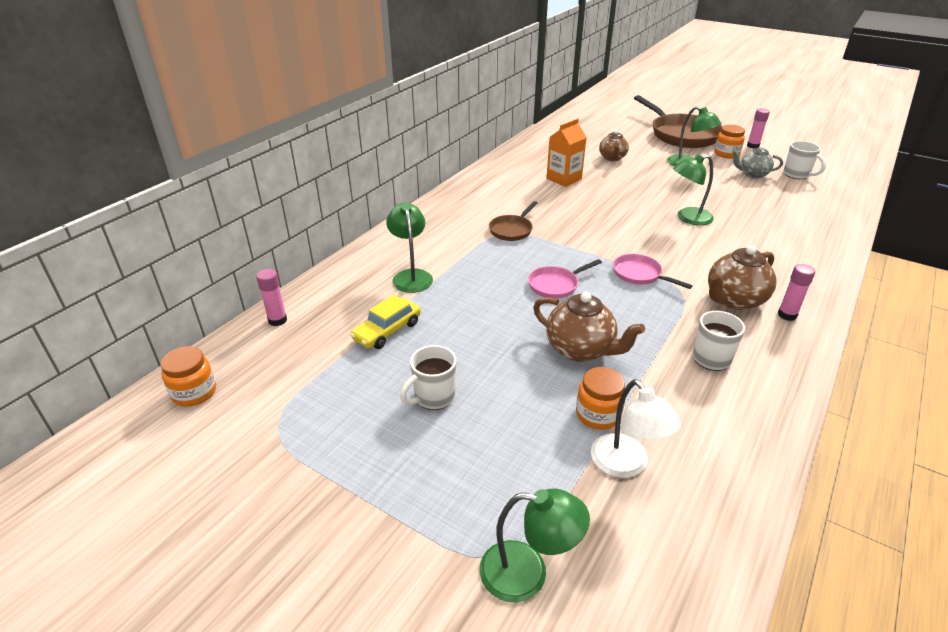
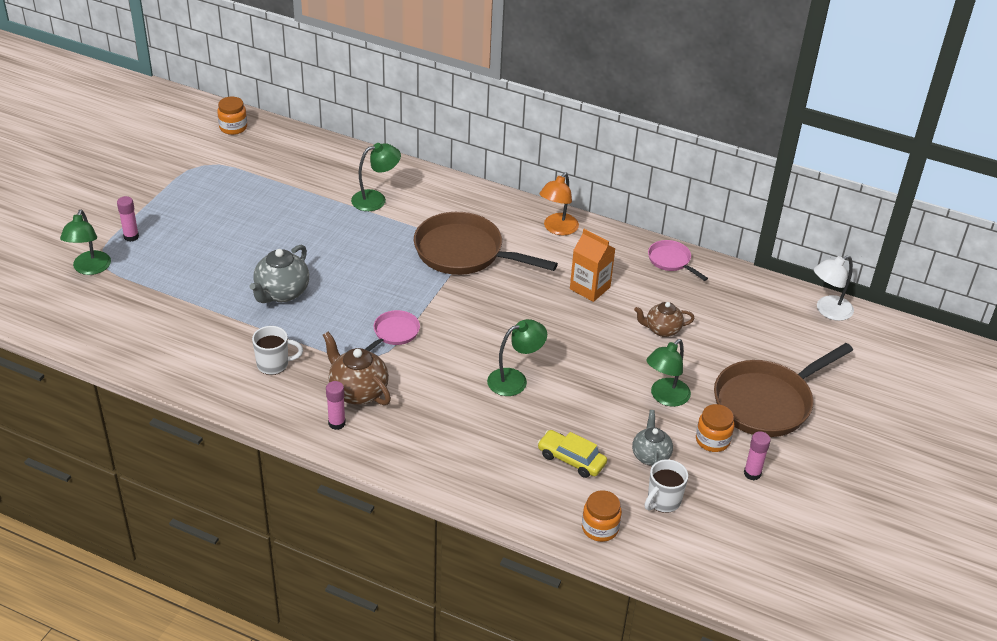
camera: 80 degrees right, 5 degrees up
(277, 320) = (310, 144): pink glue stick -> pink glue stick (131, 237)
(387, 331) = (300, 196): yellow car -> yellow car (571, 459)
(433, 397) = (228, 224): white mug -> none
(482, 185) = (557, 229): none -> orange lamp
(512, 230) = (464, 252): brown pan -> brown pan, size x2.04
(555, 285) = (371, 280): pink pan -> pink pan (671, 261)
(581, 350) = (281, 293): brown teapot -> grey teapot
(598, 414) = (210, 299): orange jar -> orange jar (600, 528)
(626, 465) = (163, 310): white lamp -> white lamp (828, 311)
(688, 218) = (515, 379): green lamp -> green lamp turned 90 degrees clockwise

